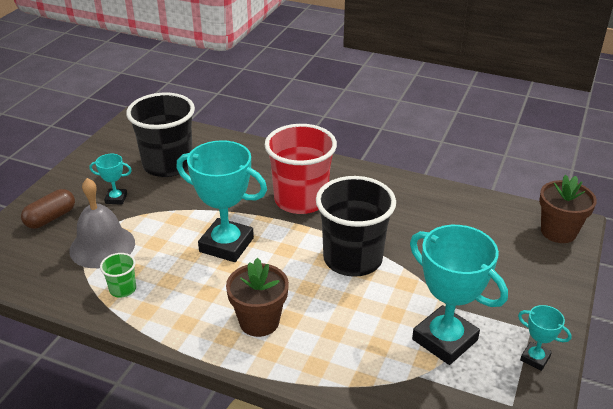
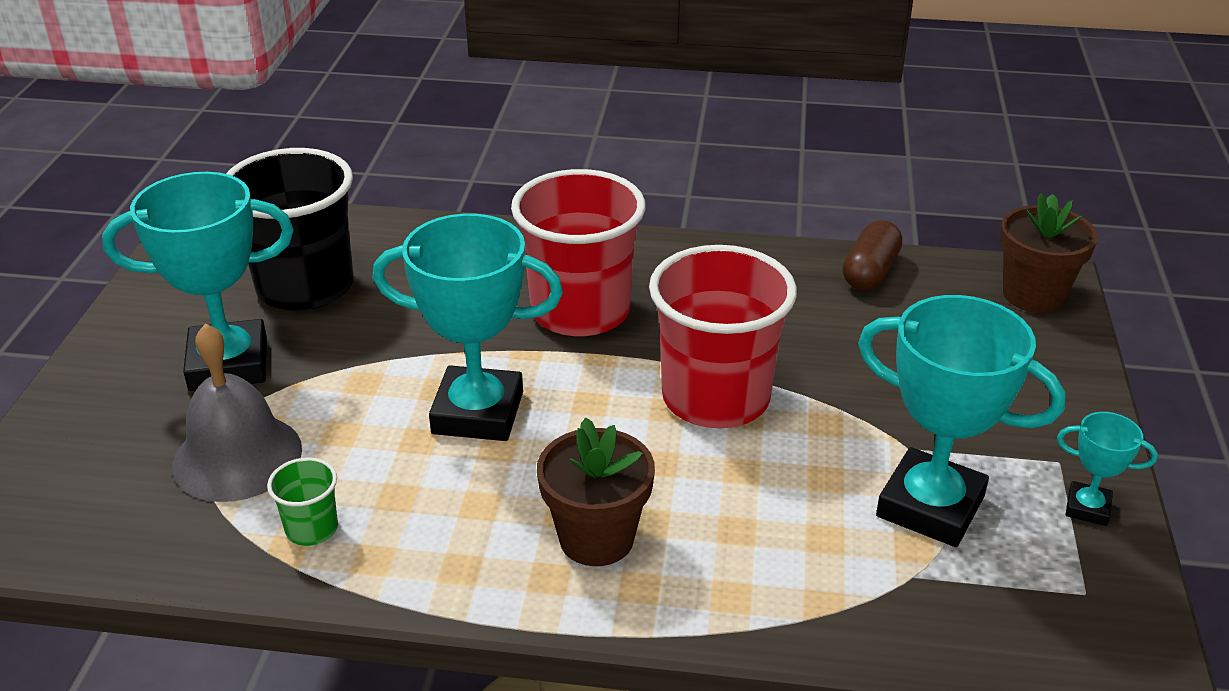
camera: 15 degrees left, 0 degrees up
(51, 218) = (110, 422): brown capsule -> brown capsule (870, 272)
(116, 199) = (228, 364): turquoise trophy -> turquoise trophy, size x2.12
(352, 259) = (715, 398): black cup -> red cup

